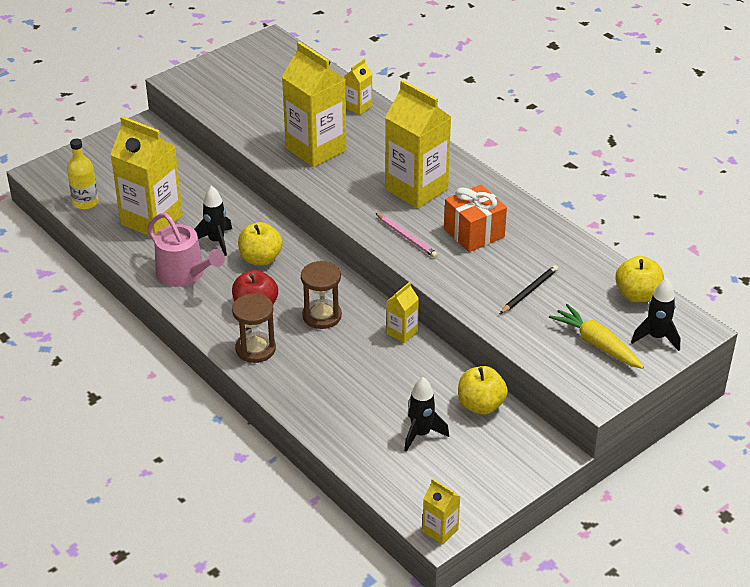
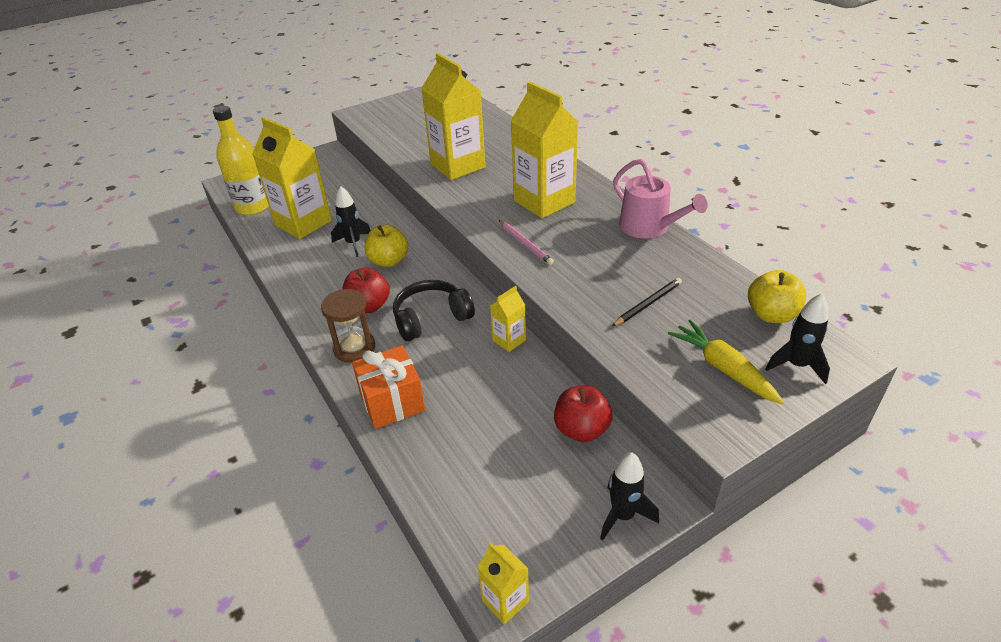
camera: 10 degrees right, 0 degrees up
(85, 202) = (253, 207): yellow bottle -> yellow bottle, size x1.54
(184, 274) = (313, 271): pink watering can -> pink watering can (649, 227)
(322, 316) = (431, 318): brown hourglass -> black headphones
(358, 107) = (505, 135): yellow carton -> none
(421, 434) = (506, 460): black rocket -> black rocket (623, 515)
(474, 233) = (595, 243): orange gift -> orange gift (392, 402)
(480, 405) = (581, 429): yellow apple -> red apple

